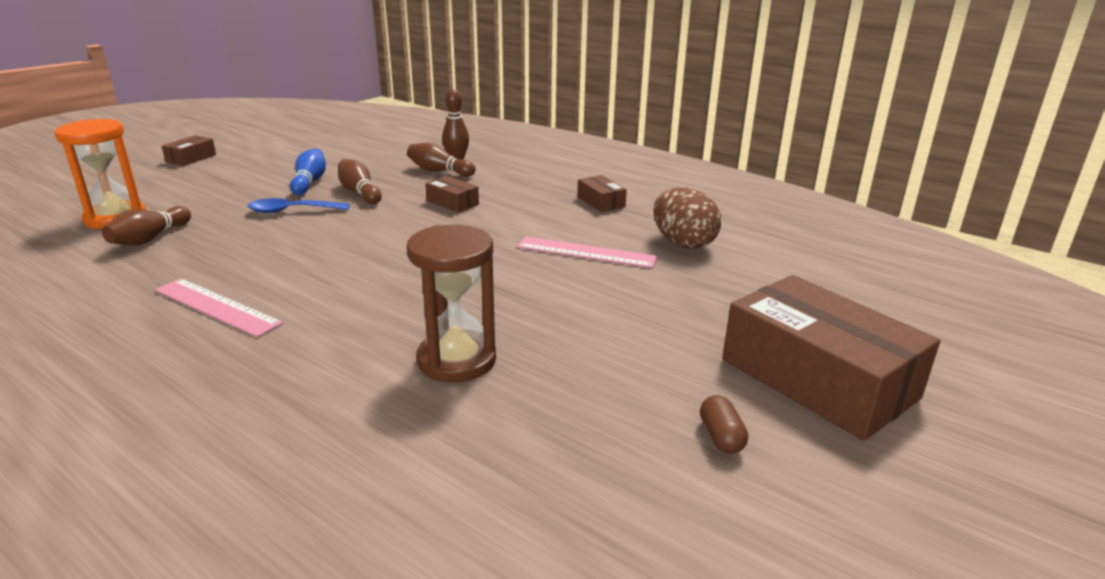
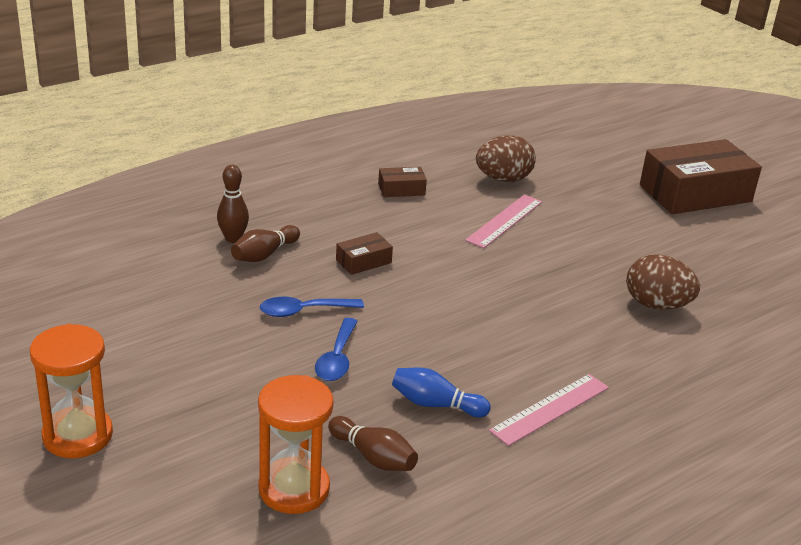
camera: 75 degrees left, 5 degrees up
(191, 158) = (77, 435): brown box -> orange hourglass
(309, 182) = (248, 341): blue bowling pin -> blue bowling pin (435, 404)
(359, 193) = (303, 311): brown bowling pin -> blue spoon
(457, 360) = (656, 305): brown hourglass -> brown egg
(721, 437) = (746, 238): brown capsule -> none

